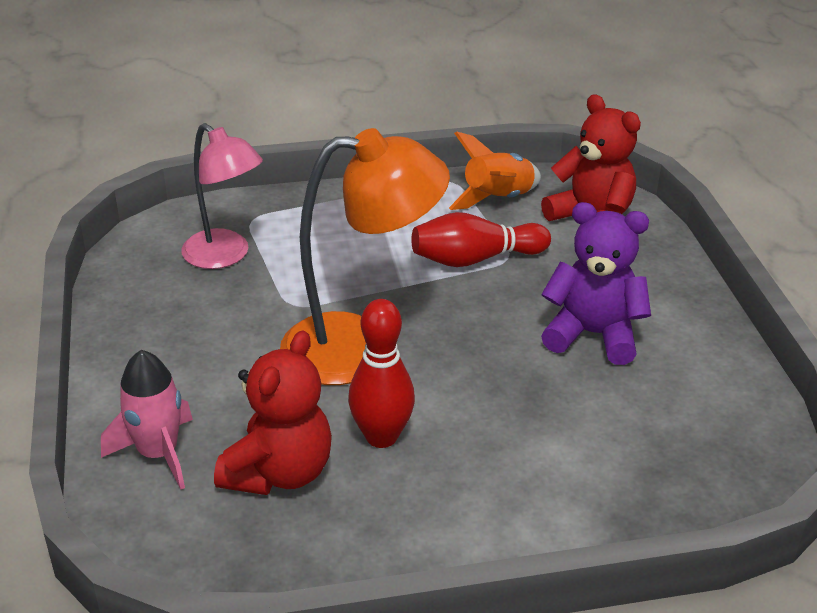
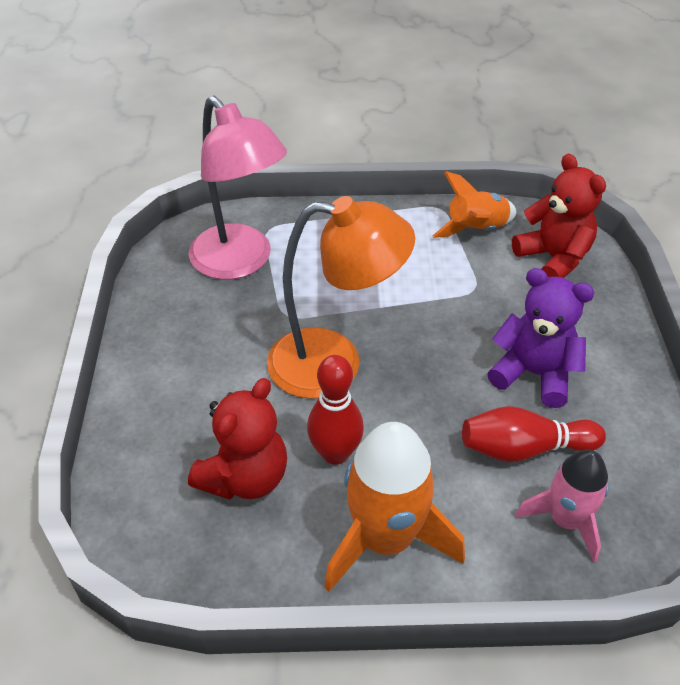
camera: 10 degrees right, 10 degrees up
(158, 454) = (152, 446): pink rocket -> pink rocket (565, 520)
(225, 256) = (240, 262): pink lamp -> pink lamp, size x1.50
(459, 514) = (386, 539): none -> orange rocket
(475, 259) = (446, 287): red bowling pin -> red bowling pin (524, 448)

